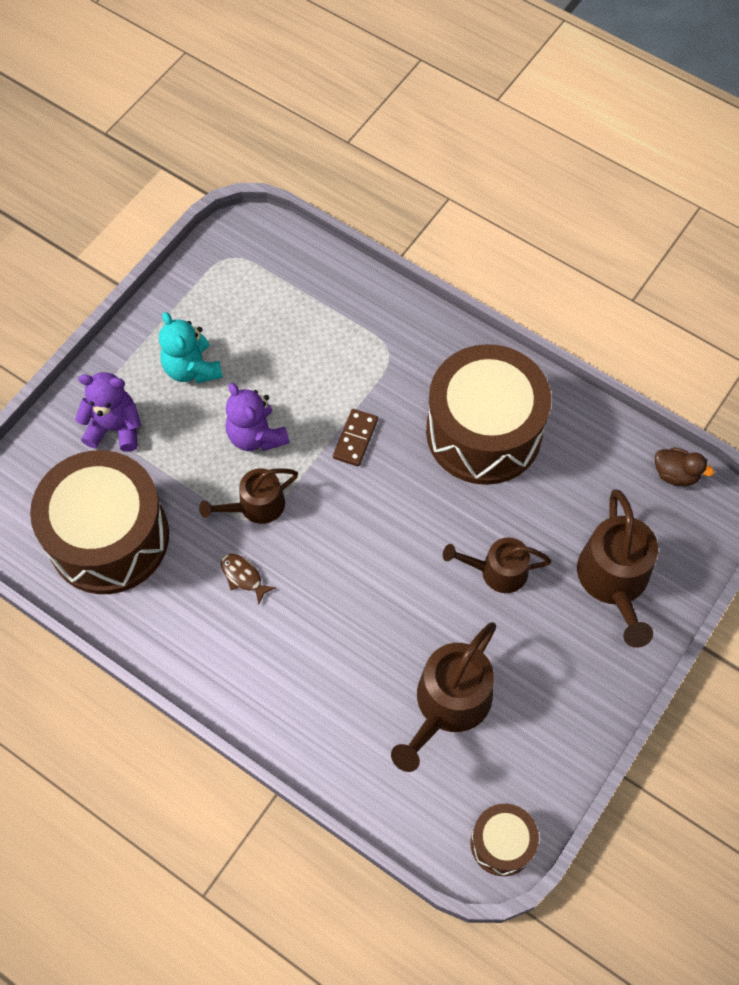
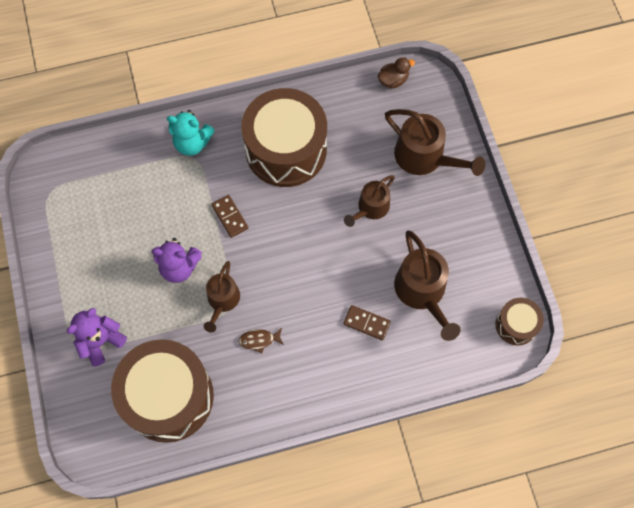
camera: 50 degrees left, 5 degrees up
(192, 368) = (103, 269): turquoise teddy bear -> turquoise teddy bear (192, 143)
(358, 672) = (366, 323): none -> brown domino

